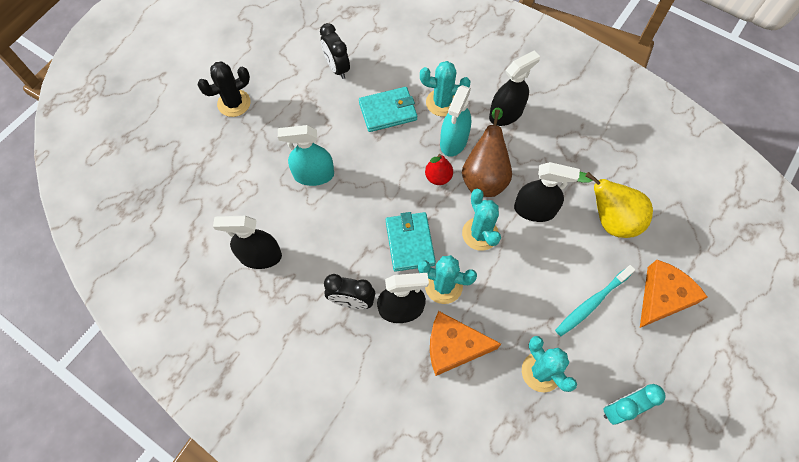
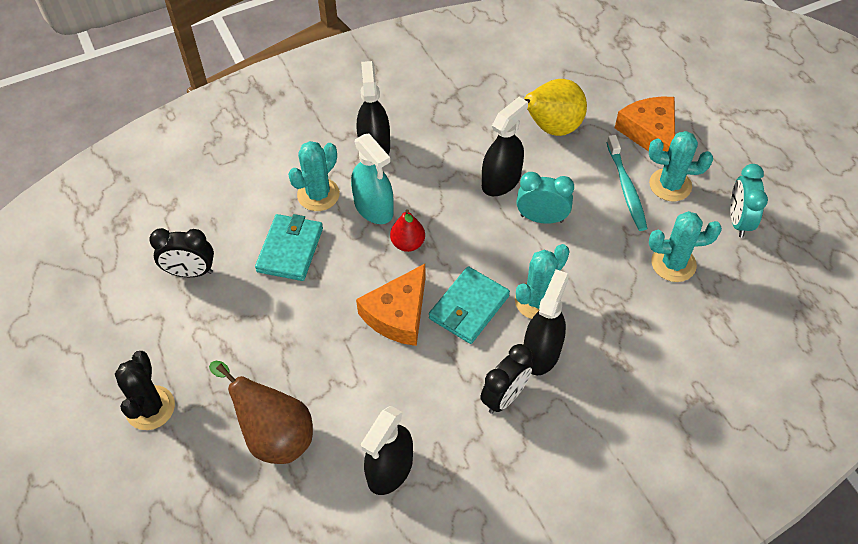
camera: 60 degrees left, 10 degrees down
(314, 175) = (319, 363): turquoise spray bottle -> none
(410, 243) = (469, 307): turquoise wallet -> turquoise wallet turned 75 degrees counterclockwise
(453, 346) = (609, 324): orange cheese -> orange cheese (398, 314)
(480, 234) = (498, 239): turquoise cactus -> turquoise cactus (670, 185)
(484, 176) = (435, 202): brown pear -> brown pear (274, 435)
(519, 254) = (541, 218): none -> turquoise clock

